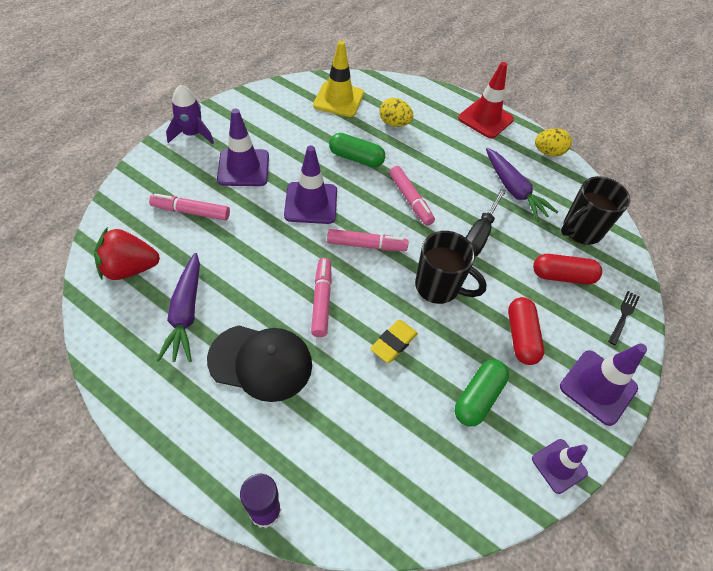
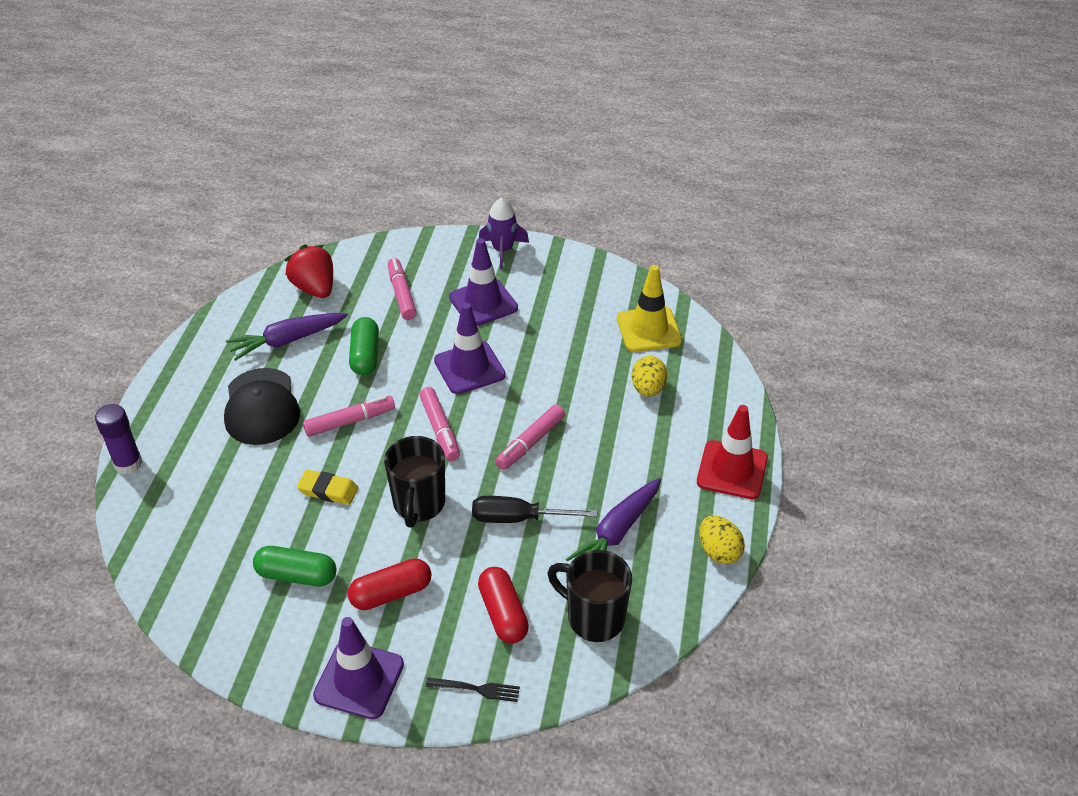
camera: 70 degrees right, 10 degrees down
(356, 158) = (562, 377): green capsule -> green capsule (365, 355)
(559, 466) = (248, 662): purple traffic cone -> none

